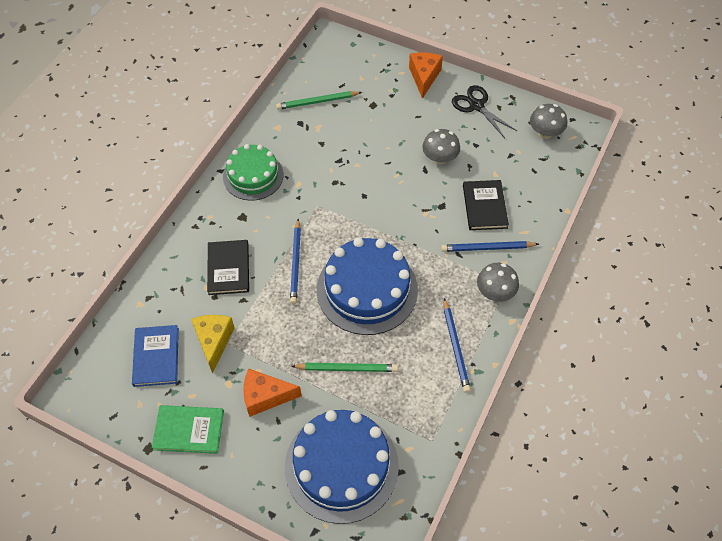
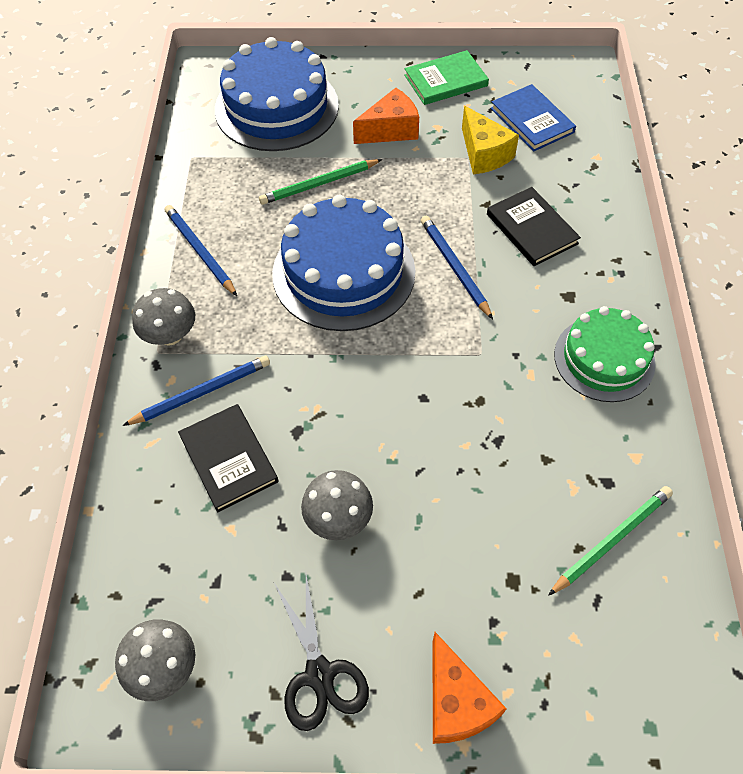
camera: 155 degrees right, 0 degrees up
(476, 106) = (319, 674): black scissors -> black scissors turned 45 degrees clockwise

